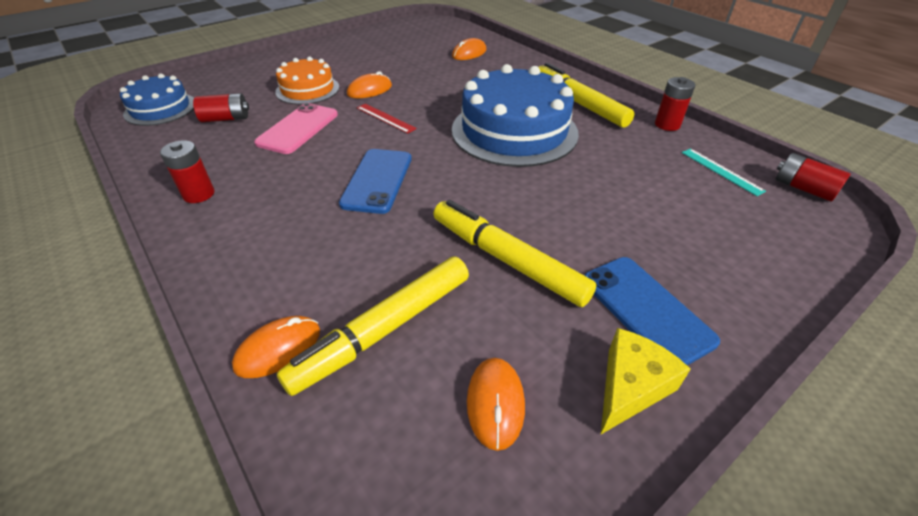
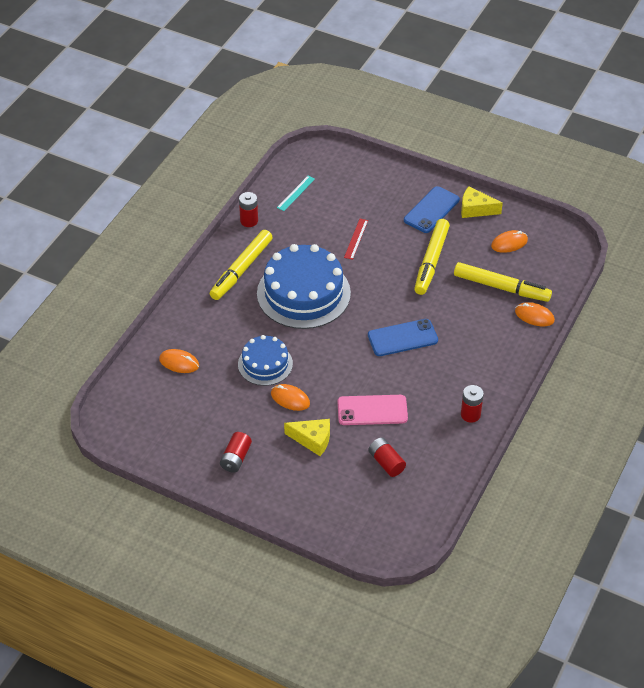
camera: 115 degrees left, 5 degrees up
(160, 109) = (399, 517): blue cake -> blue cake (265, 364)
(307, 89) = (312, 440): orange cake -> yellow cheese
(385, 118) = (327, 368): red ruler -> red ruler (356, 239)
(803, 188) = (295, 162): red battery -> red battery (236, 458)

